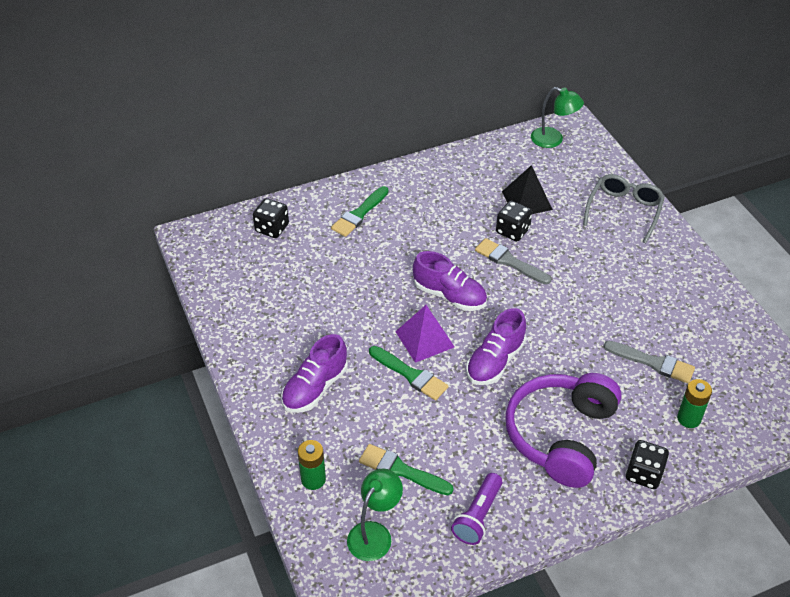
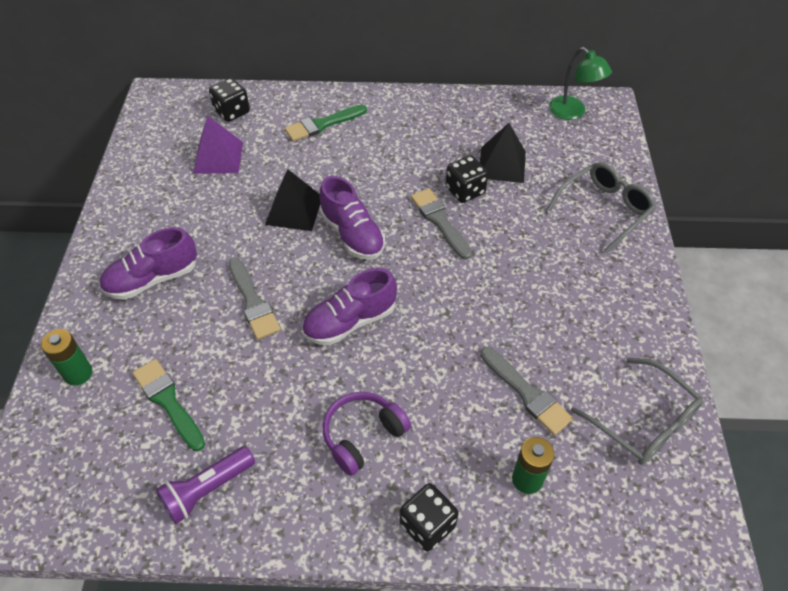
camera: 25 degrees right, 5 degrees up
(374, 533) = (90, 460): green lamp -> none
(389, 293) = (294, 210): none -> black pyramid
(410, 375) = (253, 302): green brush -> grey brush
(424, 339) = (294, 270): purple pyramid -> purple pyramid (218, 157)
(561, 435) = (362, 435): purple headphones -> purple headphones, size x0.56
(739, 351) = (643, 421): none -> grey glasses

